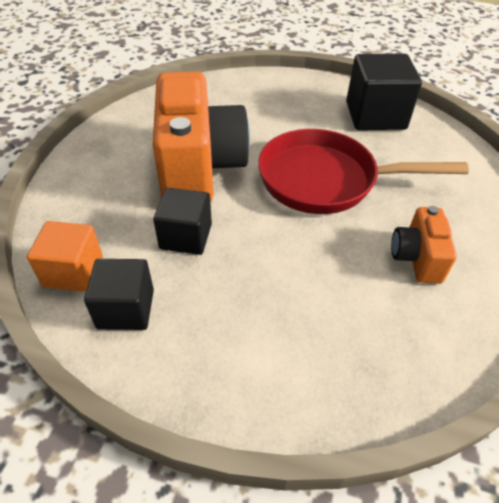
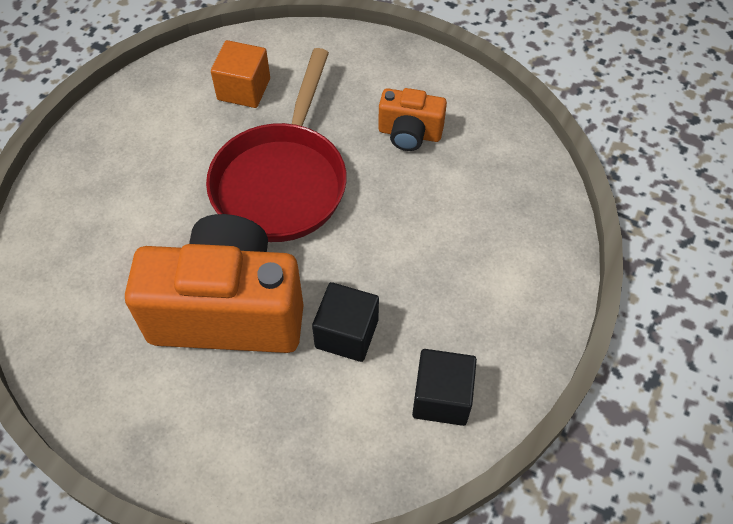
camera: 80 degrees left, 10 degrees up
(73, 271) = (382, 455): orange cube -> orange cube (244, 89)
(375, 115) = (174, 104): black cube -> none

